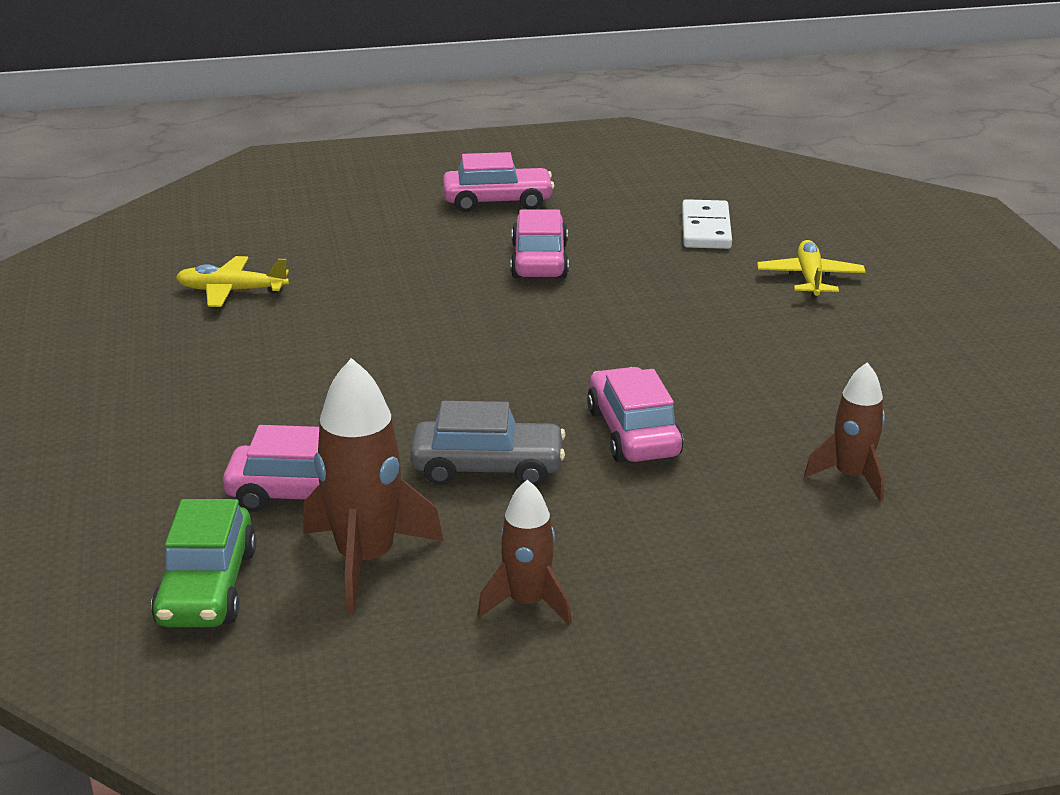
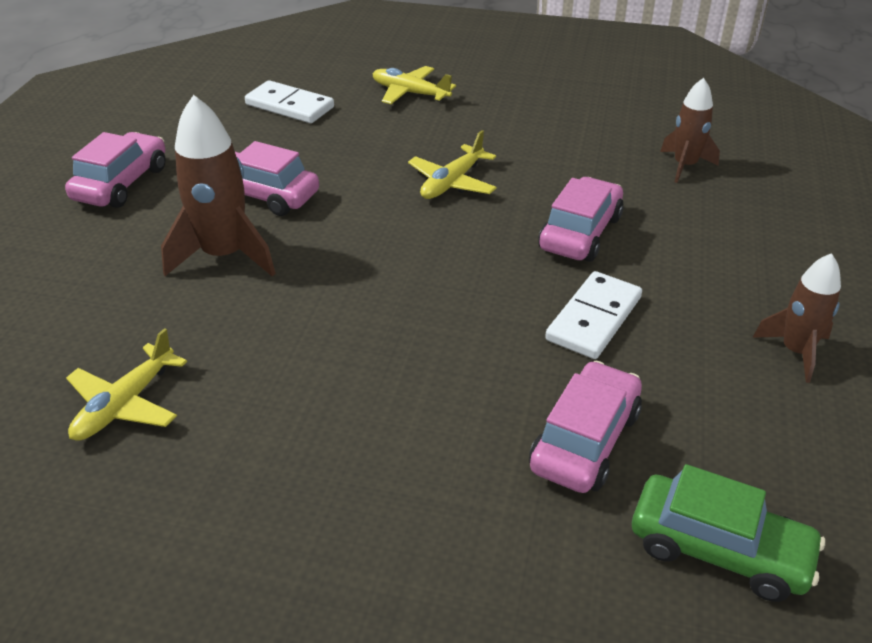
camera: 65 degrees left, 10 degrees up
(366, 560) = (708, 427): brown rocket -> brown rocket (224, 255)
(488, 468) = (594, 319): grey car -> white domino
(633, 432) = (580, 233): pink car -> pink car turned 105 degrees clockwise
(655, 342) = (452, 183): none -> yellow plane

